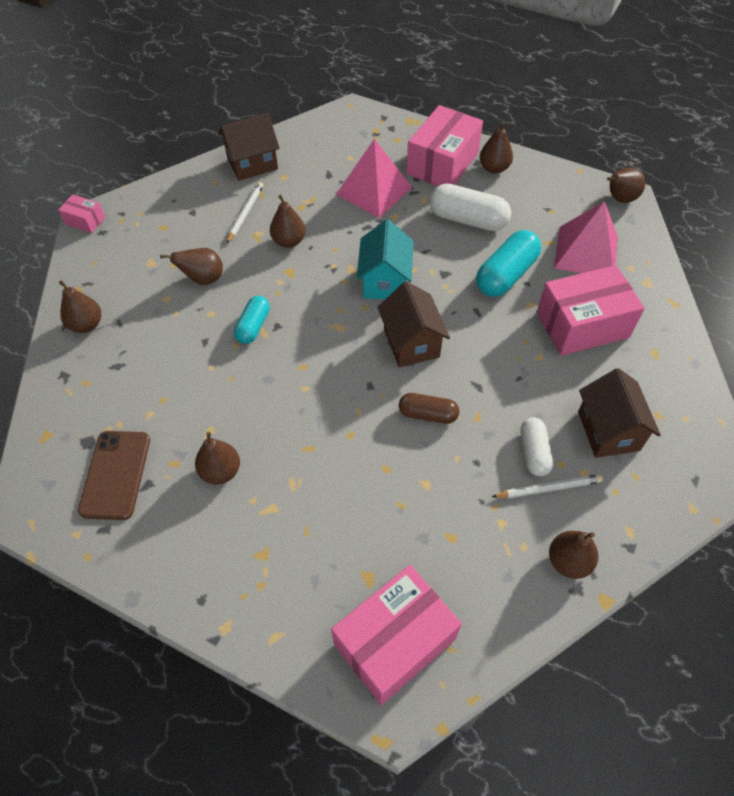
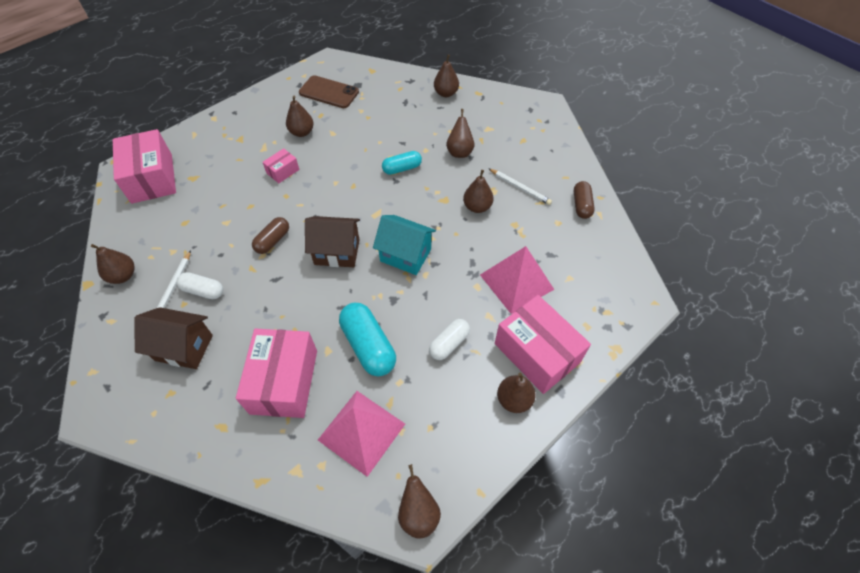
camera: 110 degrees right, 0 degrees up
(85, 221) = (545, 103): pink box -> pink box (283, 171)
(252, 164) = (581, 205): brown house -> brown capsule
(253, 326) = (402, 168): turquoise capsule -> turquoise capsule turned 60 degrees counterclockwise
(468, 219) = (449, 343): white capsule -> white capsule, size x0.61

